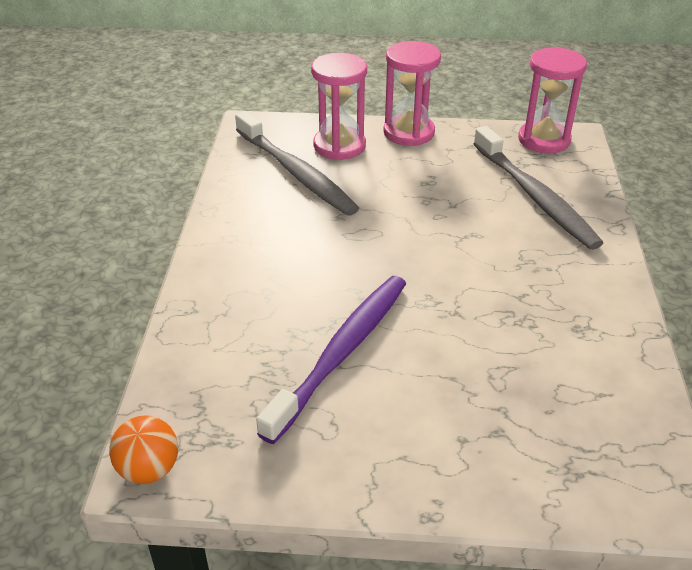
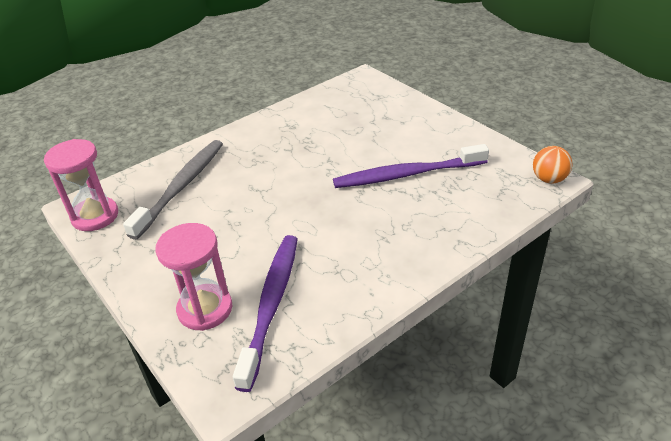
camera: 130 degrees left, 0 degrees up
(296, 173) = (271, 305): grey toothbrush -> purple toothbrush
(409, 132) = (144, 285): pink hourglass -> none

